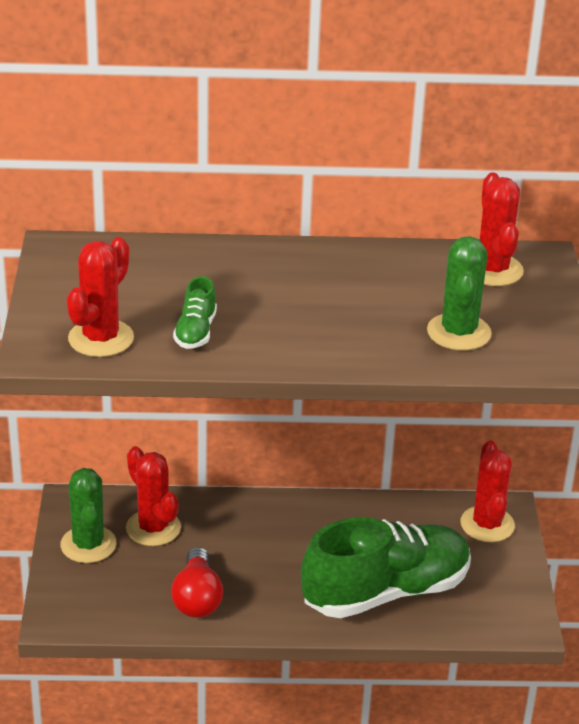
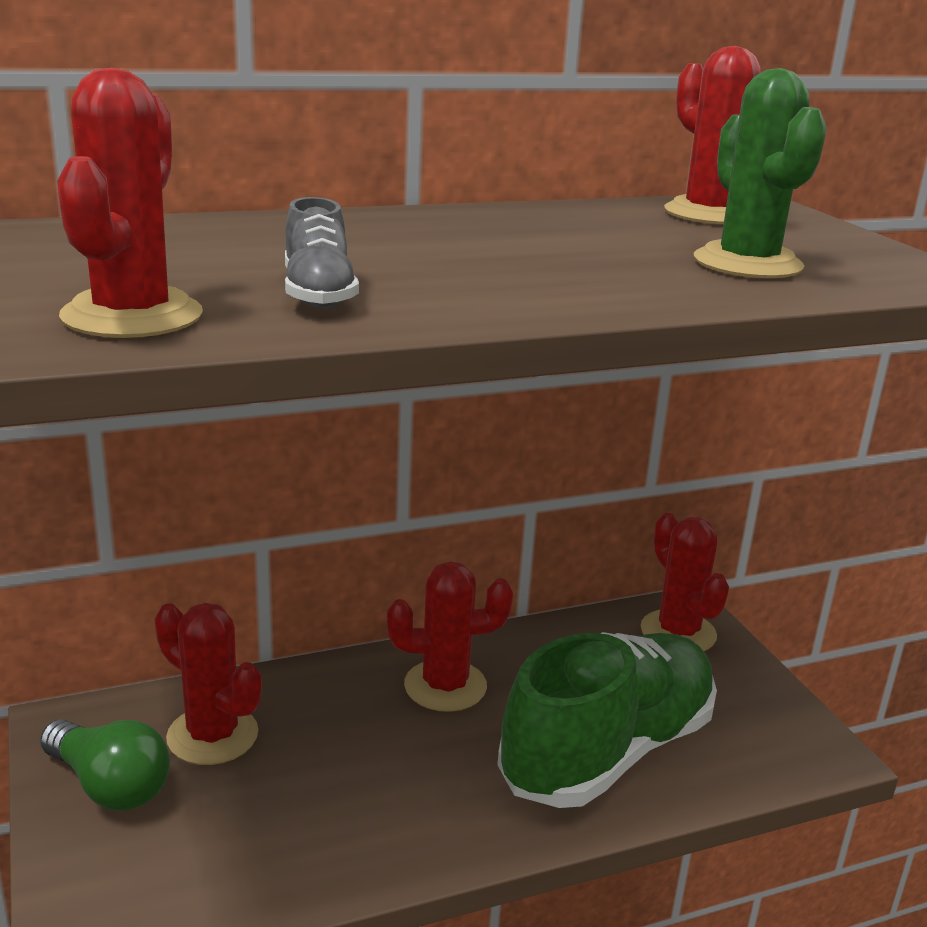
camera: 20 degrees left, 10 degrees down
(88, 544) = (110, 785): green cactus -> green light bulb
(195, 331) = (318, 294): green shoe -> grey shoe
(197, 598) = (327, 831): red light bulb -> none
(306, 528) = (445, 686): none -> red cactus

